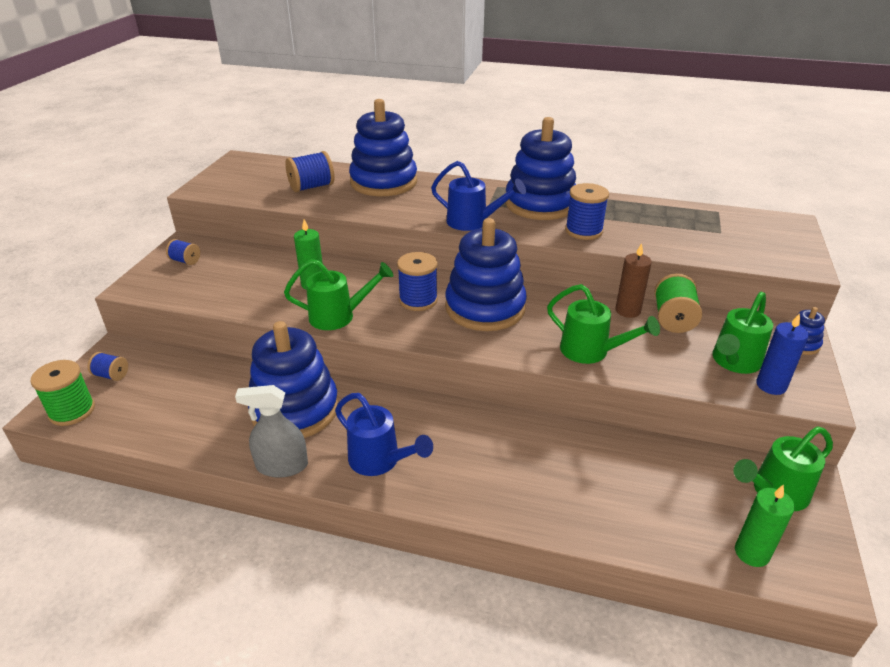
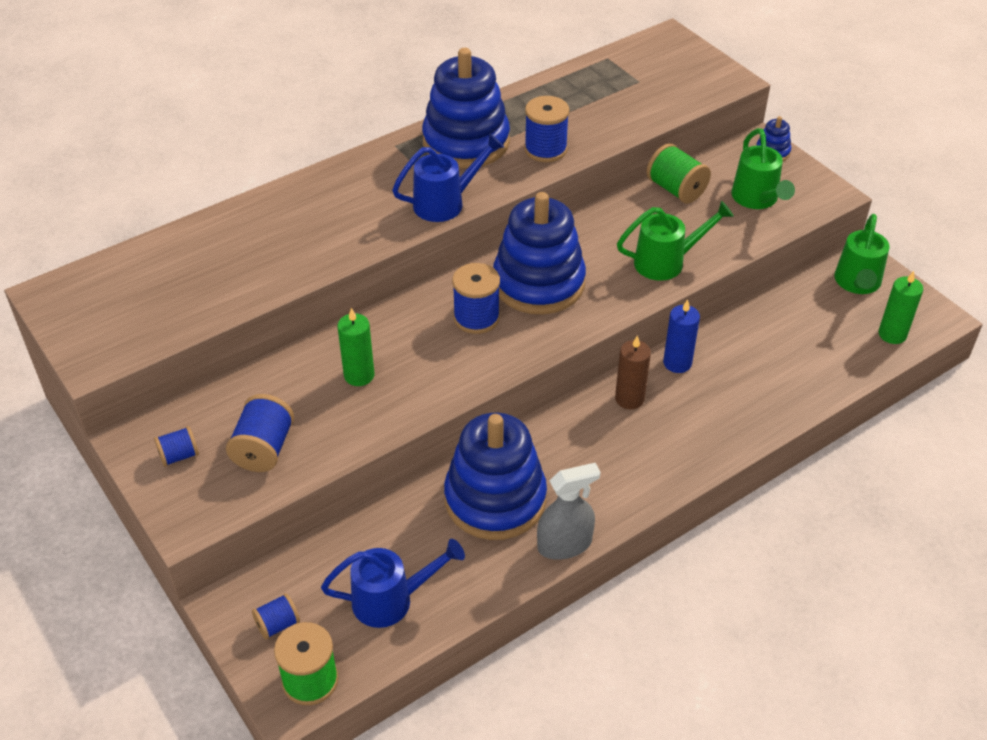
camera: 50 degrees left, 10 degrees up
(282, 466) = (564, 544): grey spray bottle -> grey spray bottle turned 150 degrees counterclockwise
(312, 187) = (216, 270): blue spool -> blue spool (263, 449)
(338, 316) = (441, 385): green watering can -> none
(379, 461) = (621, 476): blue watering can -> blue watering can (391, 600)
(383, 182) = (279, 213): blue stacking toy -> none
(627, 311) = (638, 205): brown candle -> brown candle (629, 399)
(771, 385) = (798, 202): blue candle -> blue candle (677, 363)

